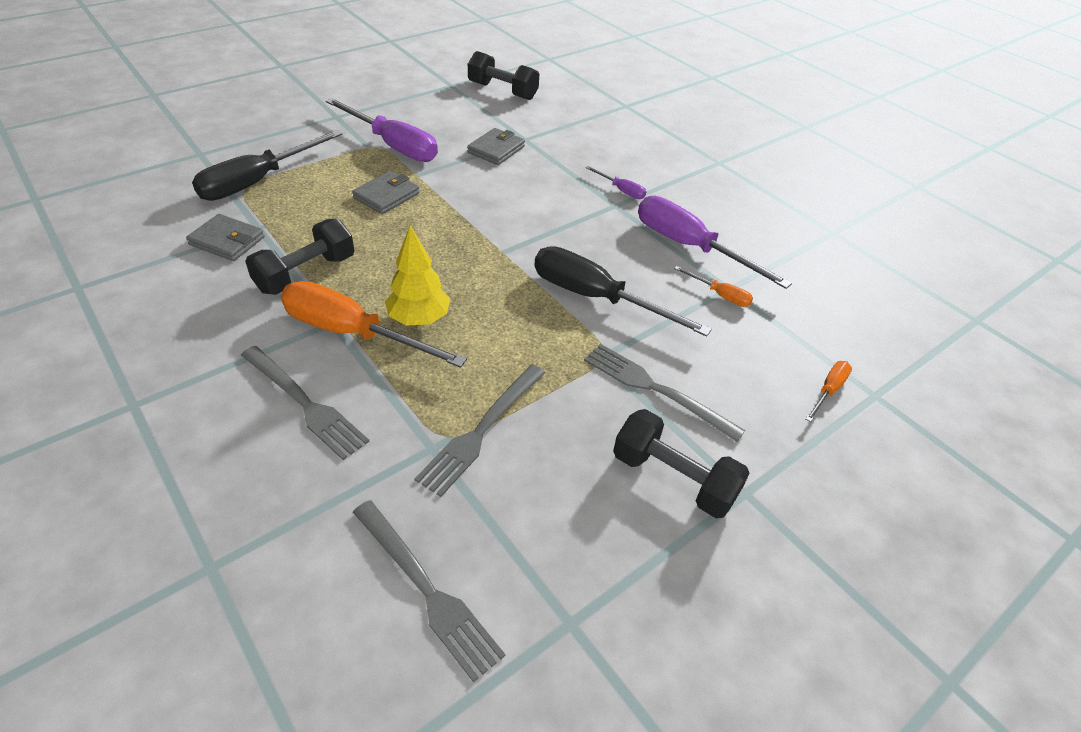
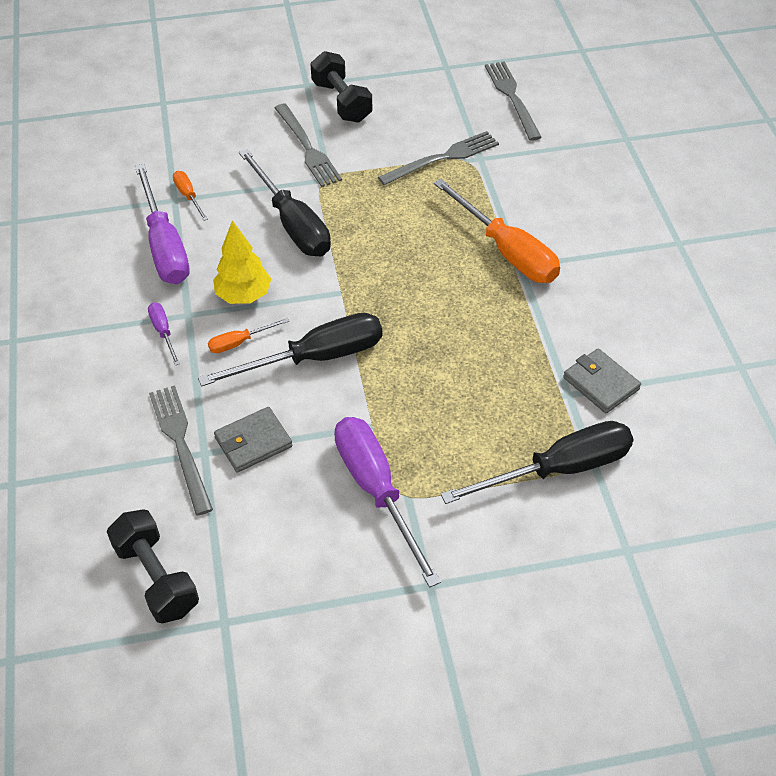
camera: 150 degrees left, 5 degrees up
(304, 403) = (557, 209): grey fork -> grey fork (181, 444)
(306, 273) = (531, 321): black dumbbell -> none
(386, 196) = (420, 400): grey wallet -> none
(419, 319) = (449, 248): yellow tree -> yellow tree (243, 296)
(489, 202) = (315, 358): none -> black screwdriver
(828, 391) = (191, 114): orange screwdriver -> orange screwdriver (240, 342)

